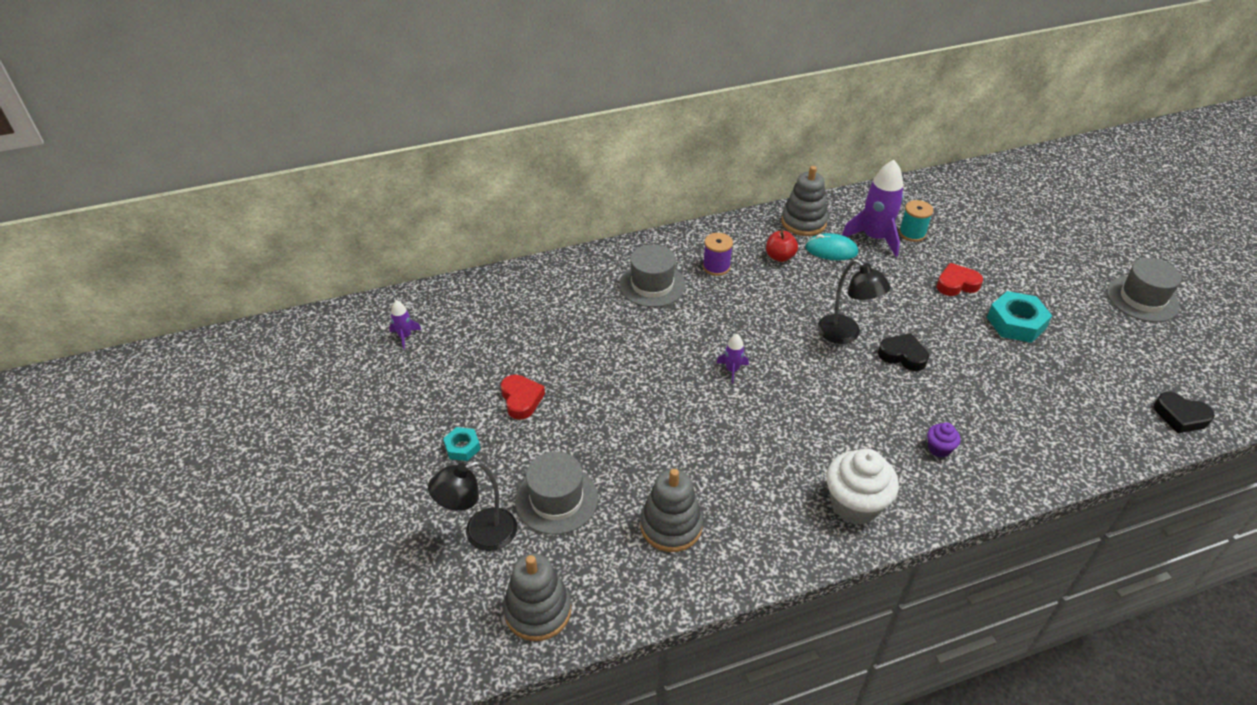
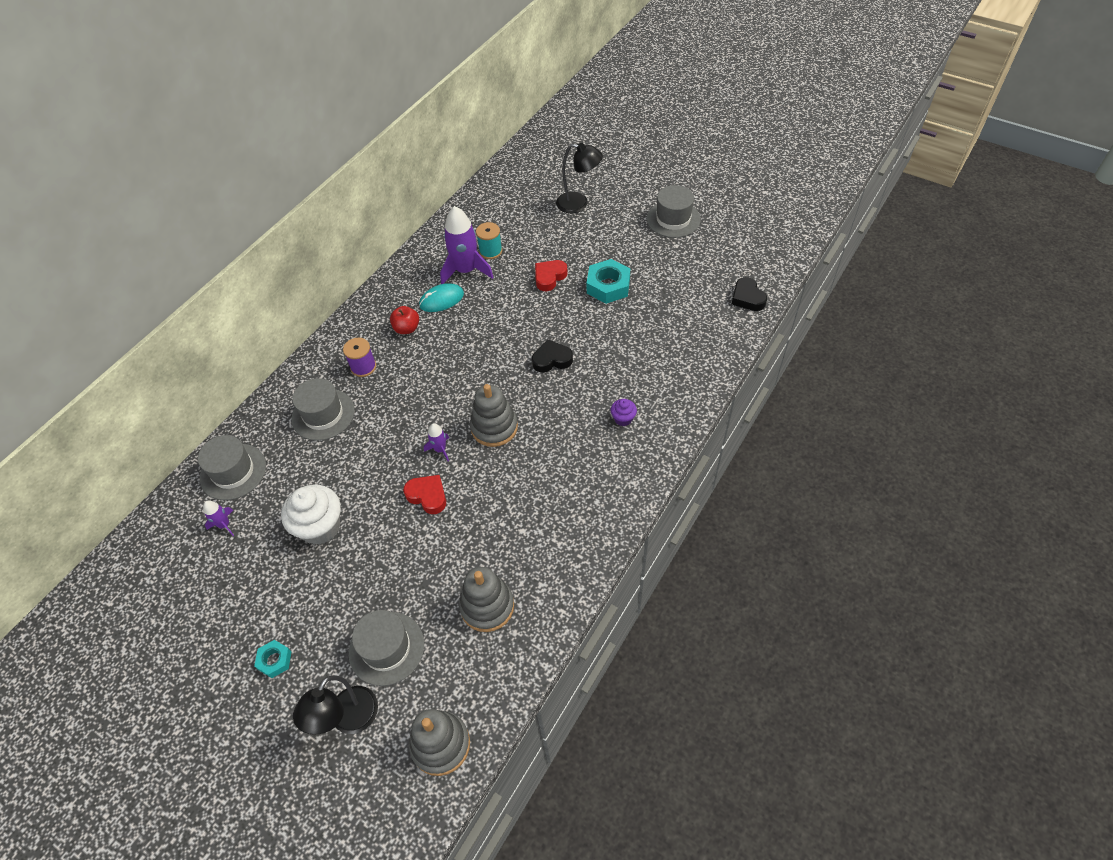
camera: 35 degrees left, 10 degrees up
(405, 336) = (139, 598): purple rocket -> purple rocket (224, 525)
(521, 399) = (292, 585): red heart -> red heart (427, 496)
(546, 287) = (233, 471): none -> grey hat
(803, 222) = (403, 286): grey stacking toy -> grey stacking toy (494, 427)
(845, 334) = (501, 367): black lamp -> black lamp (579, 204)
(854, 504) = (598, 499): white cupcake -> white cupcake (320, 527)
(1180, 416) = (747, 298): black heart -> black heart turned 75 degrees clockwise

